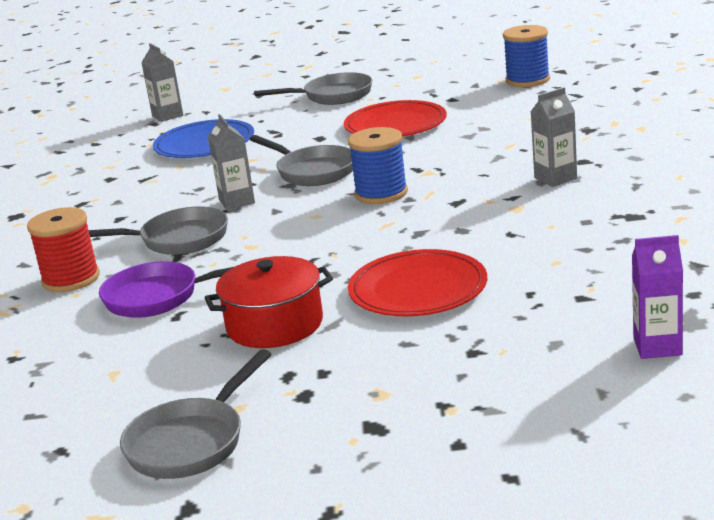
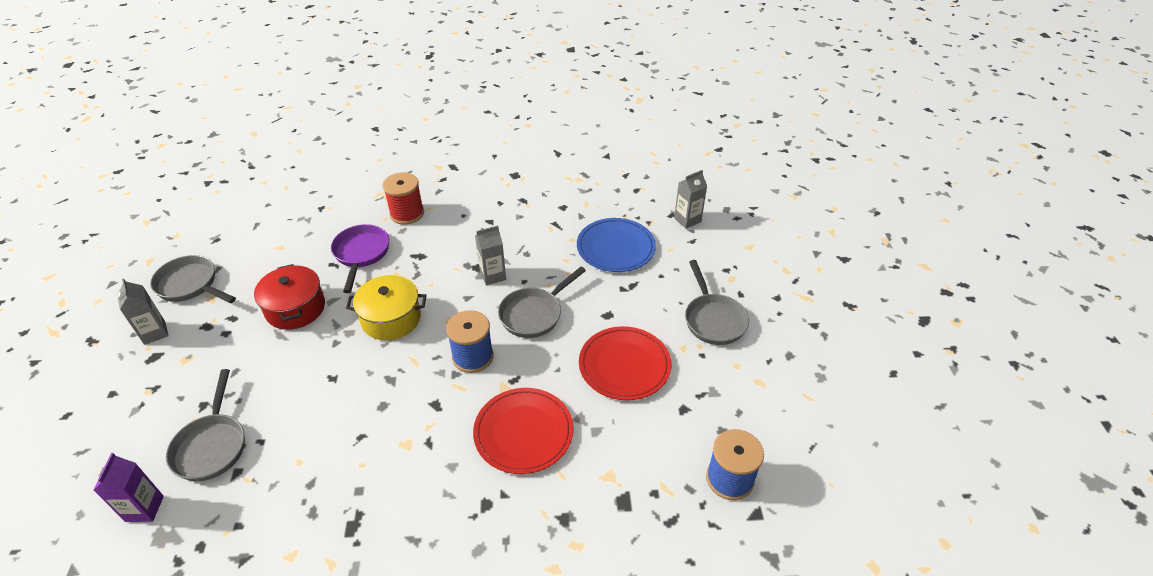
camera: 85 degrees right, 20 degrees up
(177, 240) = (441, 253): grey pan -> grey pan (212, 446)
(308, 251) = (391, 318): none -> yellow pot
(418, 289) = (302, 378): red plate -> red plate (523, 432)
(555, 178) = (455, 477): grey carton -> grey carton (155, 333)

